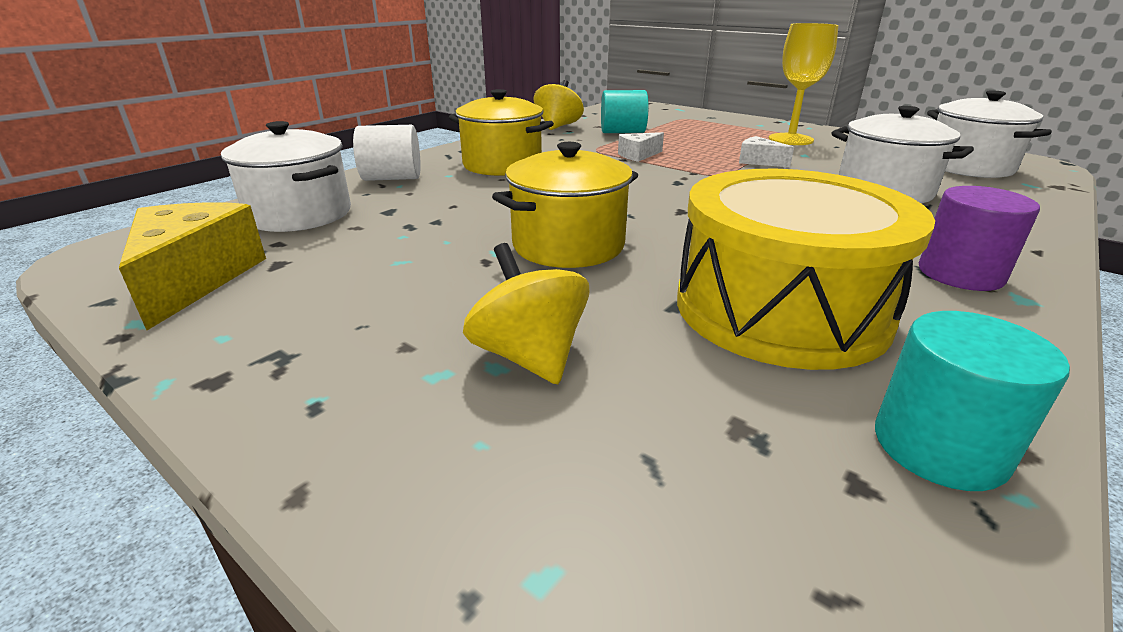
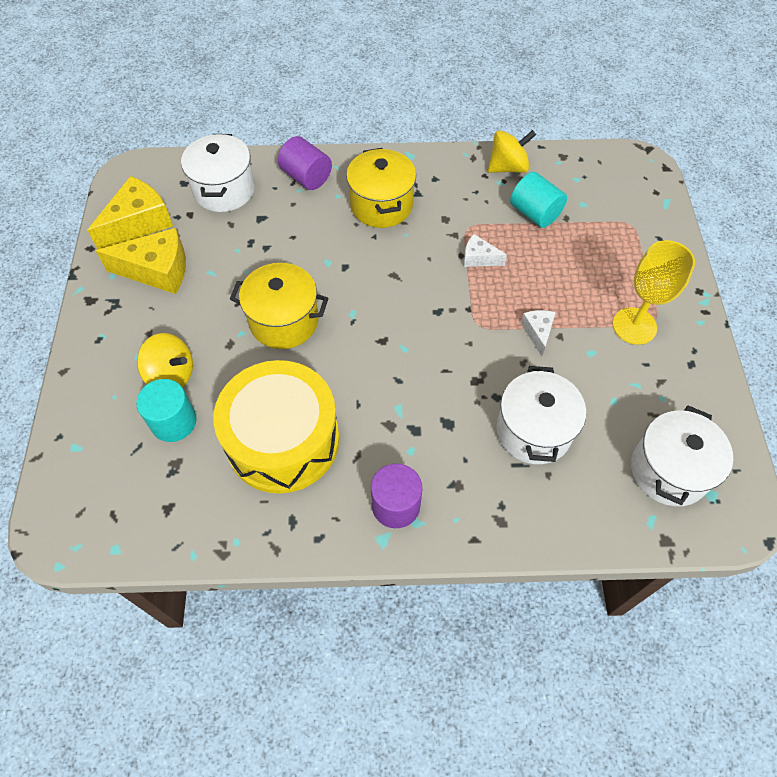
camera: 50 degrees right, 30 degrees up
(308, 295) = (157, 270): none -> yellow cheese
(392, 178) = (306, 177): white cylinder -> purple cylinder
(529, 356) = (171, 375): yellow spinning top -> yellow spinning top turned 90 degrees clockwise
(939, 447) = (207, 526): turquoise cylinder -> turquoise cylinder (173, 421)

